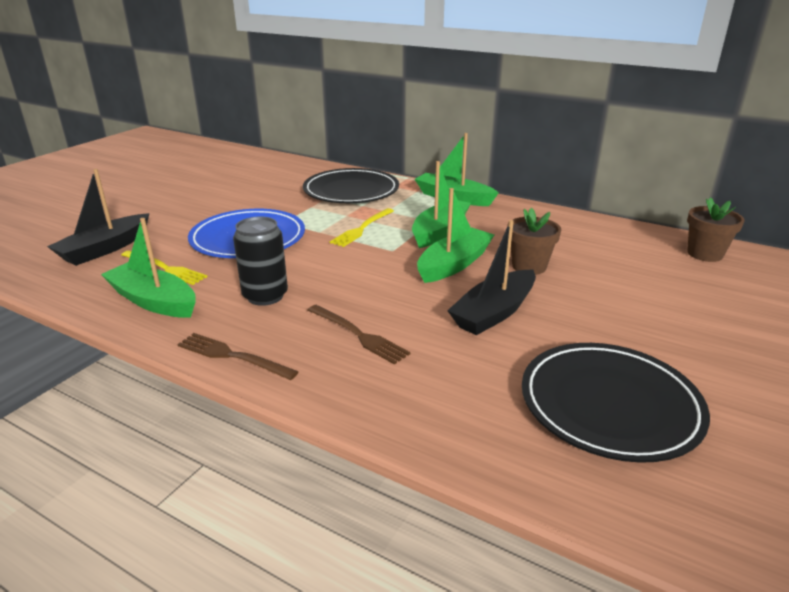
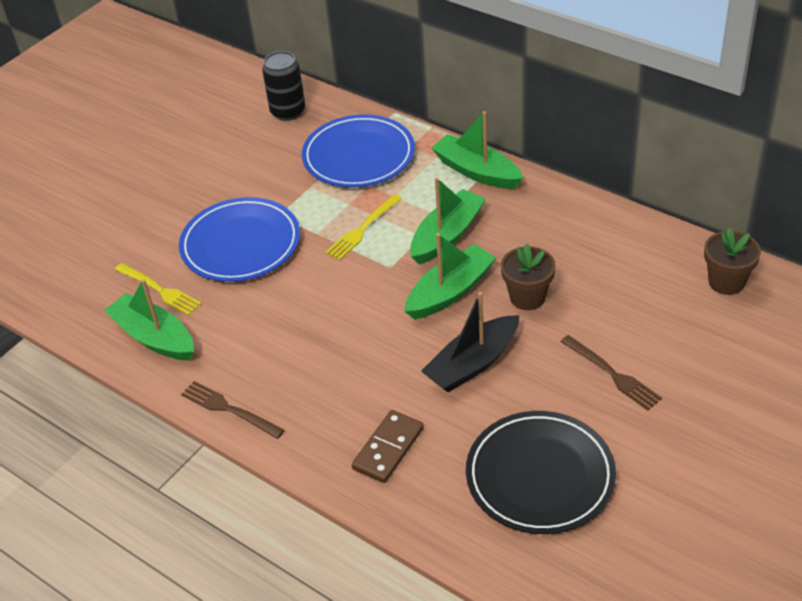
camera: 10 degrees right, 15 degrees up
(105, 249) = (97, 257): black boat -> none
(265, 296) = (257, 333): black can -> black can (288, 112)
(351, 191) = (358, 156): black plate -> blue plate
(358, 335) = (341, 388): brown fork -> brown fork (612, 374)
(423, 385) = (388, 448): none -> brown domino

